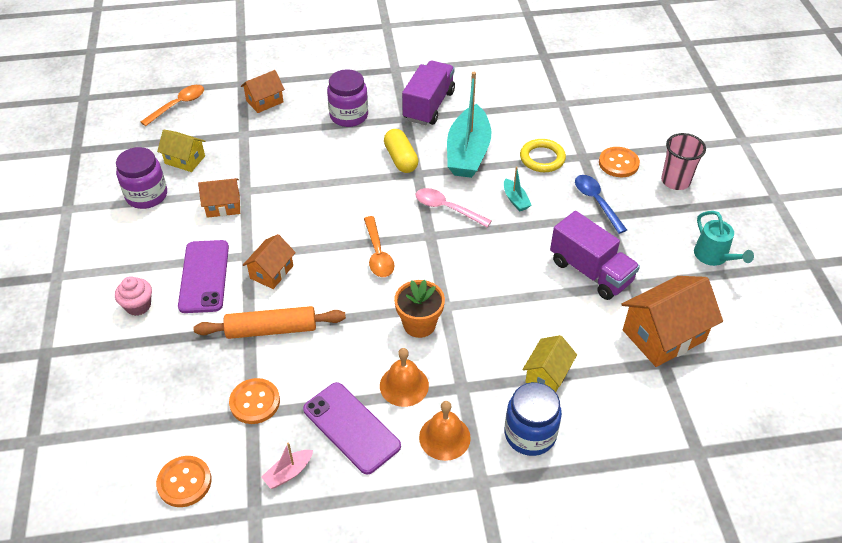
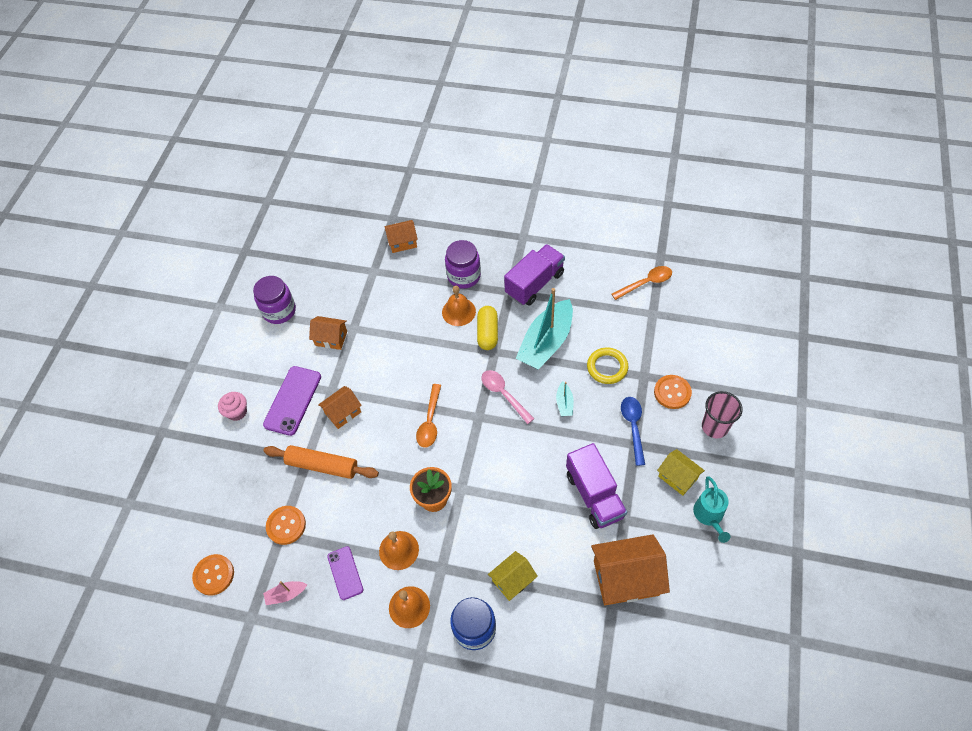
camera: 25 degrees right, 10 degrees up
(178, 105) = (334, 228): orange spoon -> orange spoon (645, 283)
(185, 160) = (319, 284): yellow house -> yellow house (677, 477)
(351, 427) = (345, 573): purple phone -> purple phone, size x0.62
(359, 148) = (458, 311): none -> orange bell

